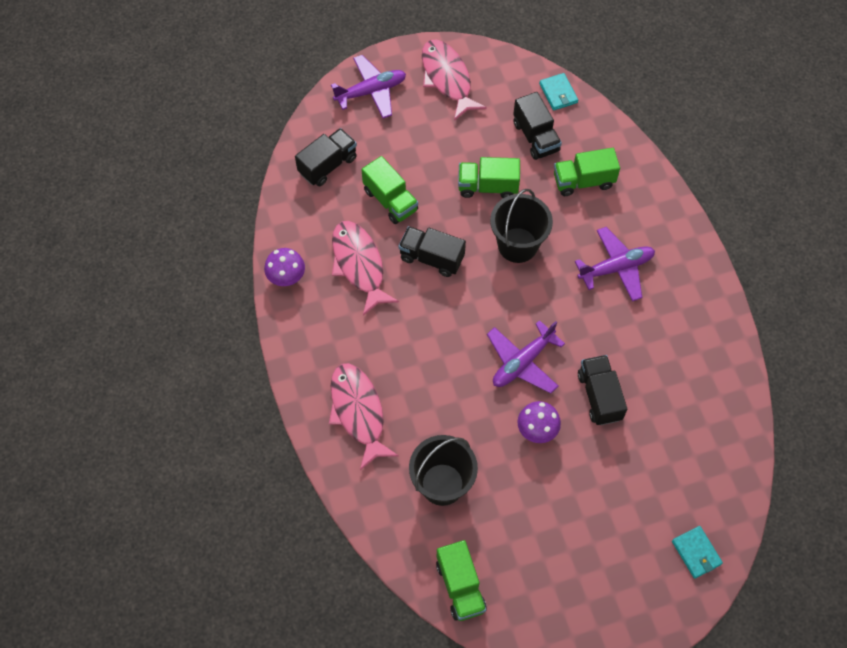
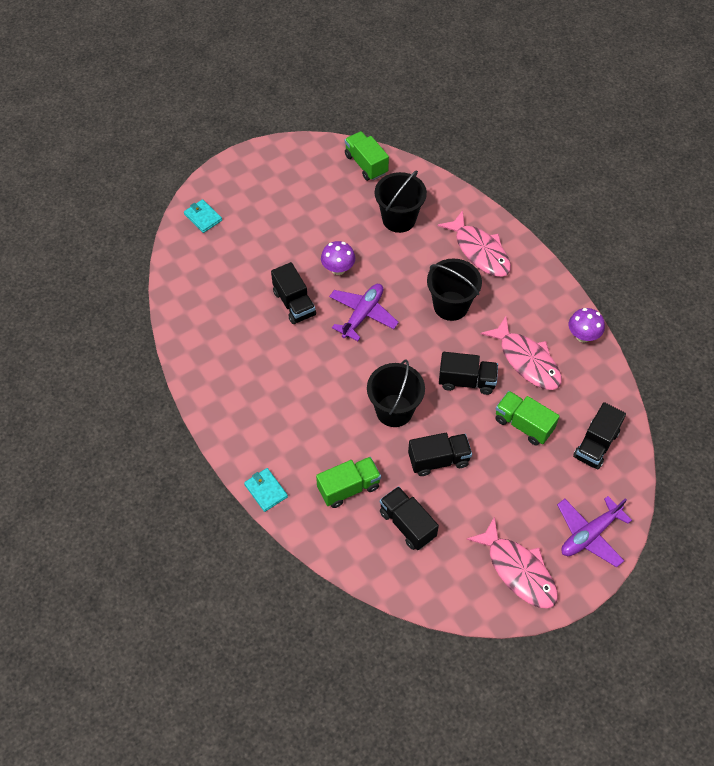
camera: 165 degrees right, 5 degrees down
(418, 348) = (451, 306): none -> black bucket
(487, 186) = (438, 460): green truck -> black truck
(558, 93) = (397, 582): turquoise wallet -> turquoise wallet (266, 490)
(616, 268) = (301, 410): purple plane -> none

